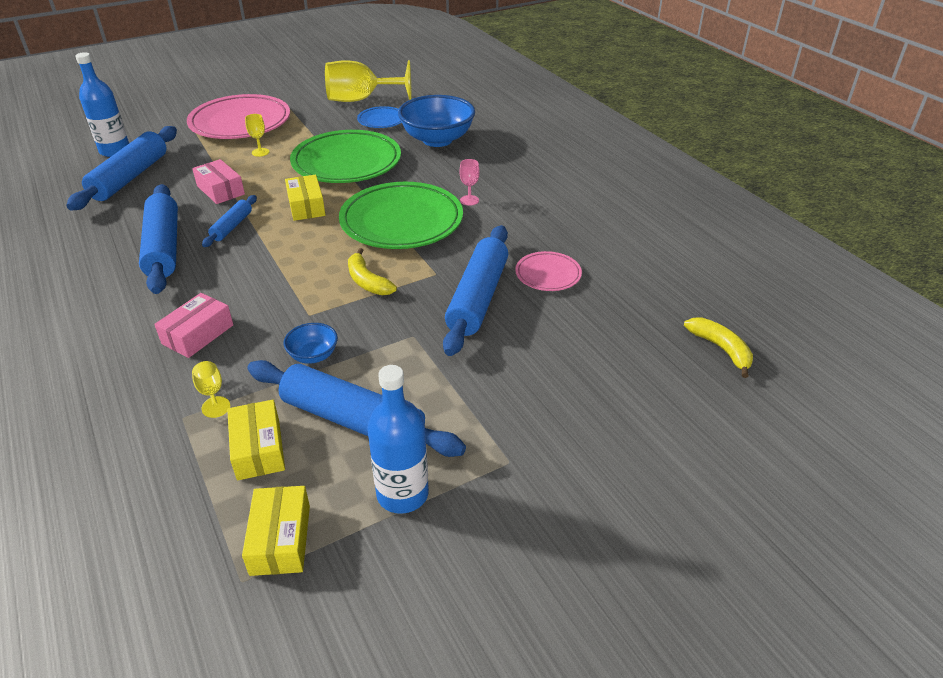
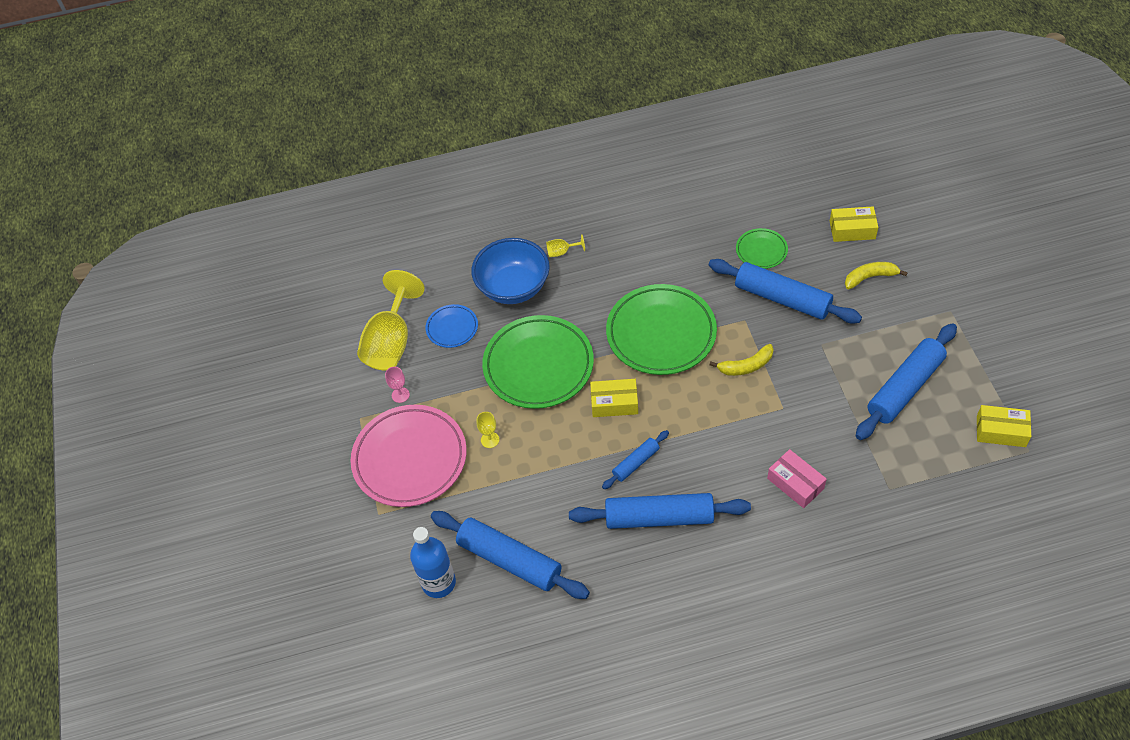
camera: 70 degrees left, 15 degrees up
(212, 393) = (866, 471): yellow goblet -> yellow goblet (562, 252)
(220, 190) = (562, 474): pink box -> none
(232, 226) = (636, 463): blue rolling pin -> blue rolling pin turned 75 degrees counterclockwise
(258, 449) = (925, 442): yellow box -> yellow box (852, 230)
(313, 355) = (833, 407): blue bowl -> none
(402, 494) = (971, 367): blue bottle -> none
(469, 200) = (637, 280): pink goblet -> pink goblet (400, 395)
(548, 275) = (761, 251): pink plate -> green plate
(721, 349) = (863, 180): yellow banana -> yellow banana (870, 277)

